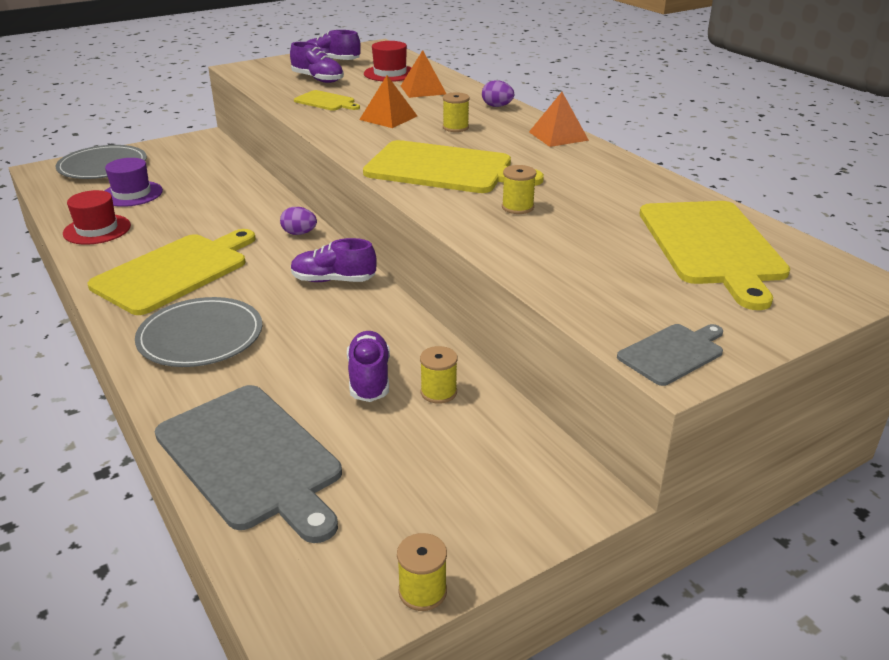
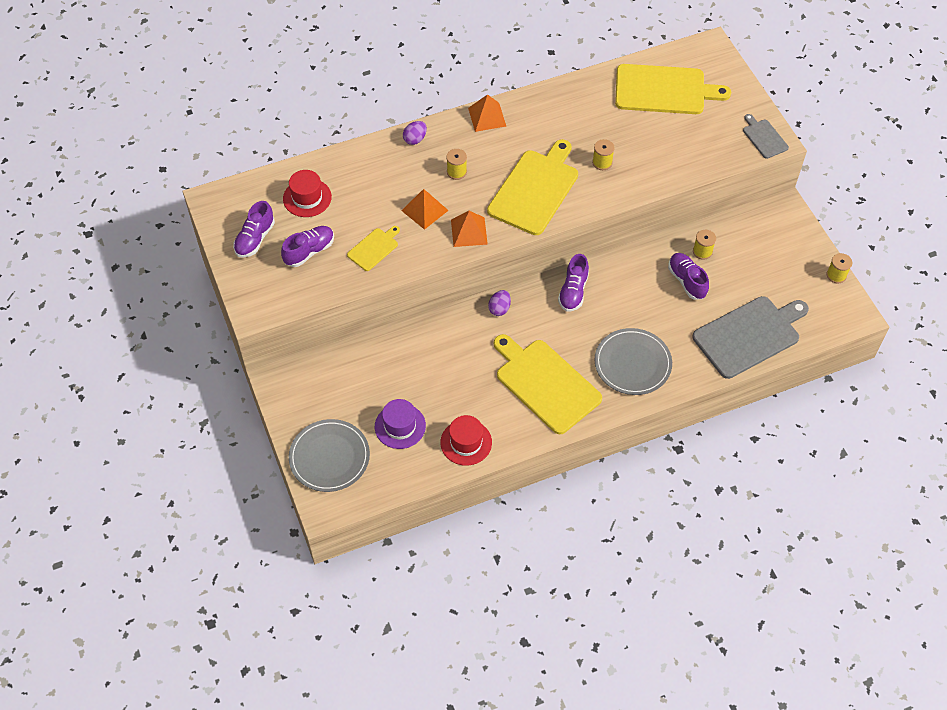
camera: 80 degrees left, 25 degrees up
(369, 379) = (687, 281): purple shoe -> purple shoe turned 60 degrees clockwise
(423, 90) = (361, 180): orange pyramid -> orange pyramid (469, 232)

